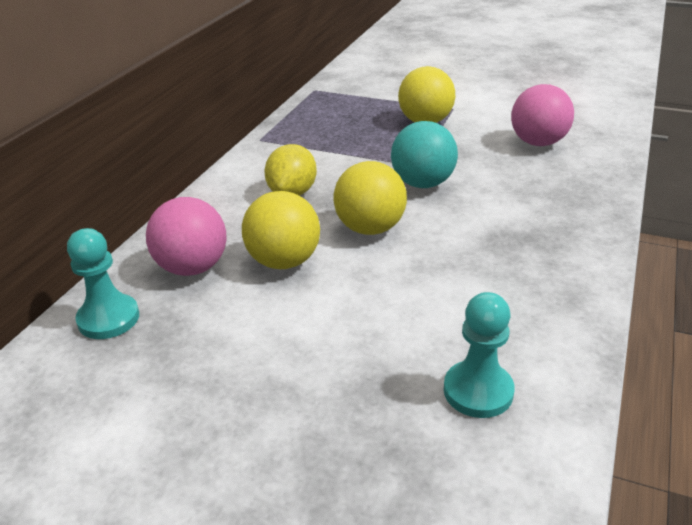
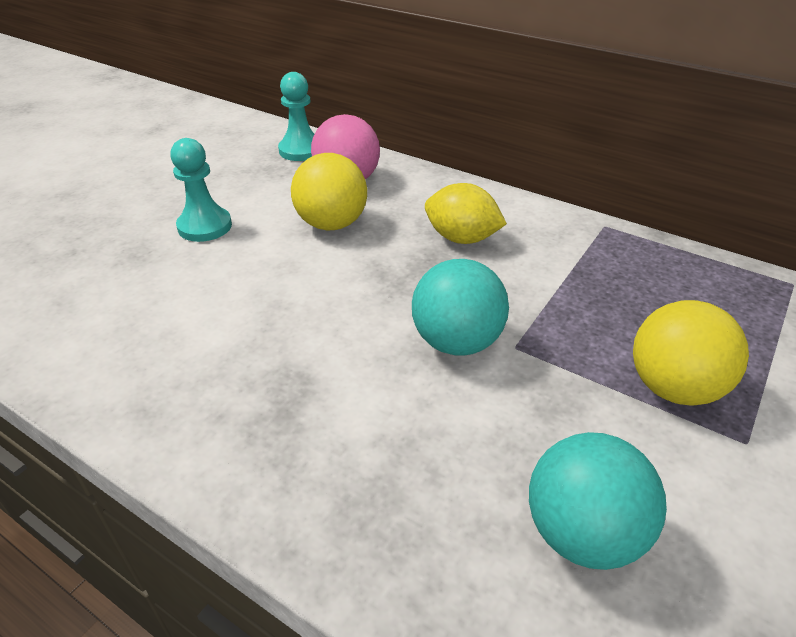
camera: 100 degrees right, 5 degrees up
(370, 228) = (365, 282): yellow ball -> none
(478, 391) = (84, 303): turquoise pawn -> turquoise pawn (205, 226)
(538, 143) = (582, 533): pink ball -> turquoise ball

